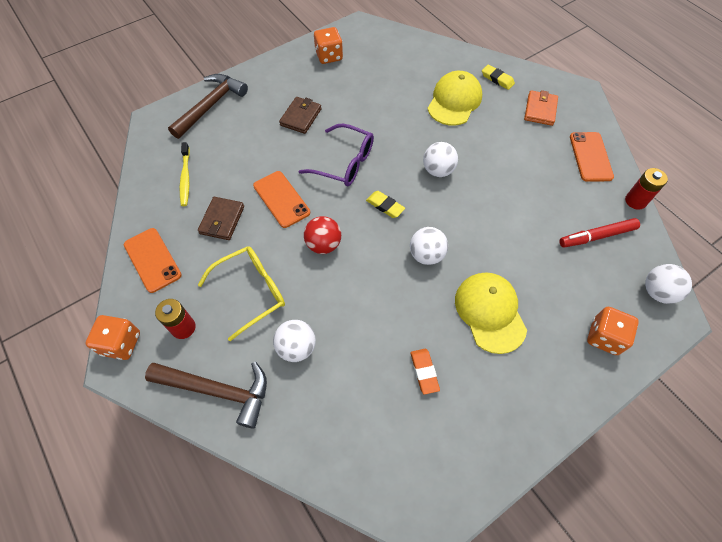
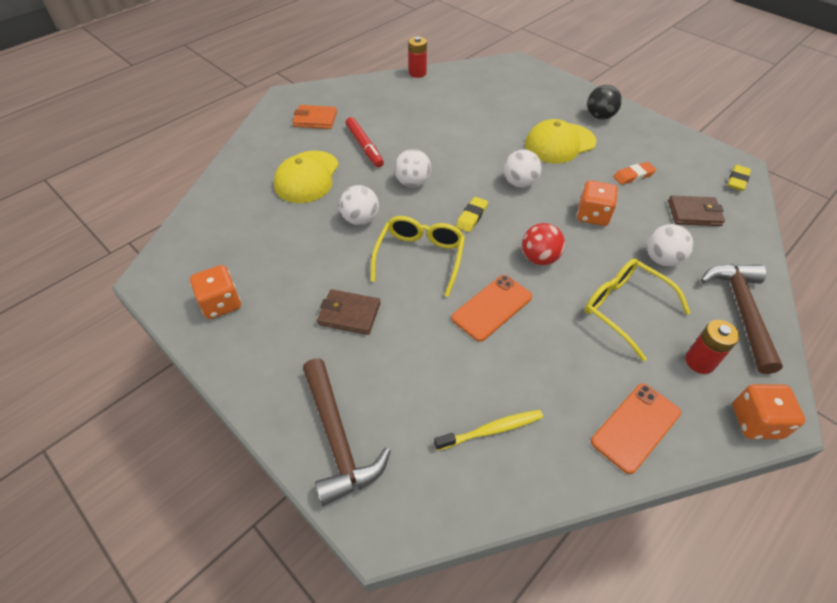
camera: 100 degrees left, 10 degrees down
(211, 105) = (338, 439): brown hammer -> brown hammer turned 135 degrees counterclockwise
(222, 220) = (545, 363): brown wallet -> brown wallet (694, 213)
(345, 163) = (420, 257): purple glasses -> yellow glasses
(454, 101) = (307, 177): yellow cap -> yellow cap turned 90 degrees counterclockwise
(497, 79) = (269, 148): yellow eraser -> yellow eraser (737, 180)
(545, 378) = (599, 116): none -> black ball
(590, 157) = (373, 92): orange phone -> none
(597, 236) = (460, 92): red marker -> red marker (364, 146)
(604, 337) = (551, 91): orange dice -> orange dice (593, 215)
(657, 292) = (501, 68): white ball -> white ball (360, 219)

